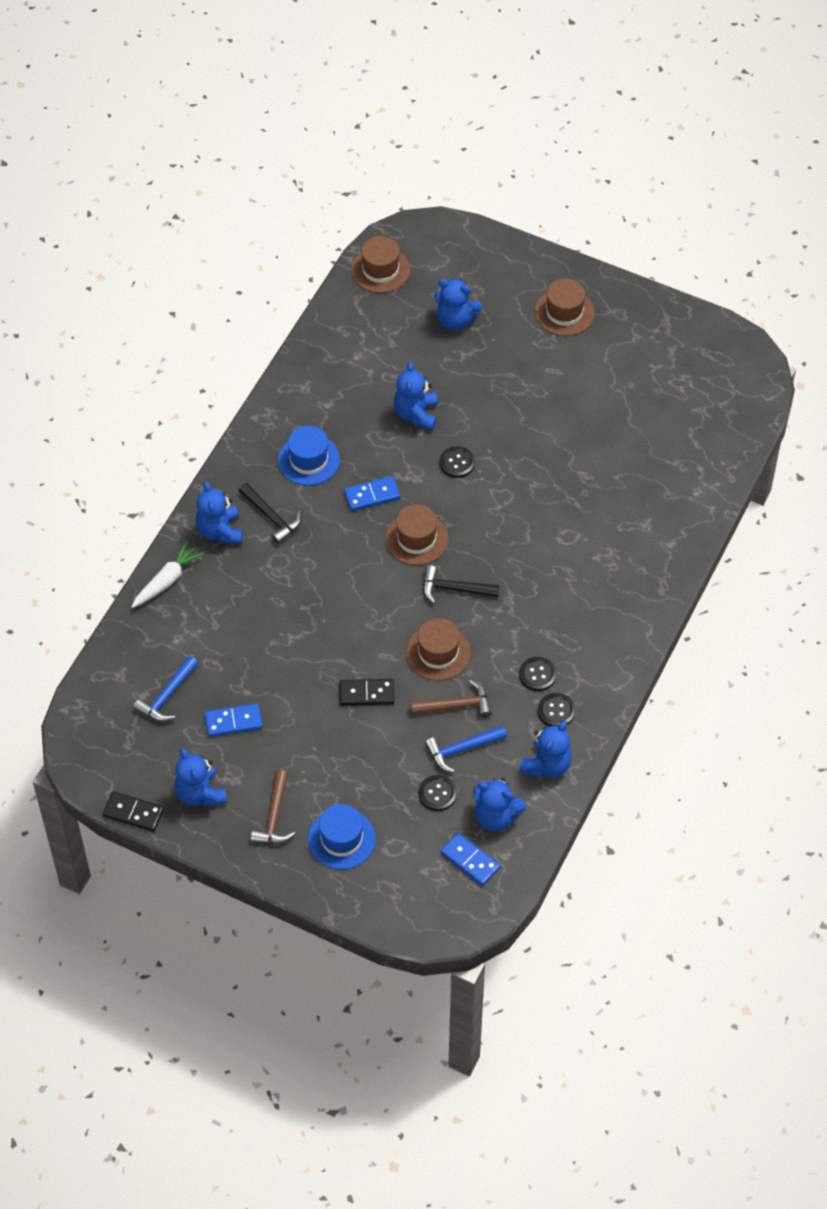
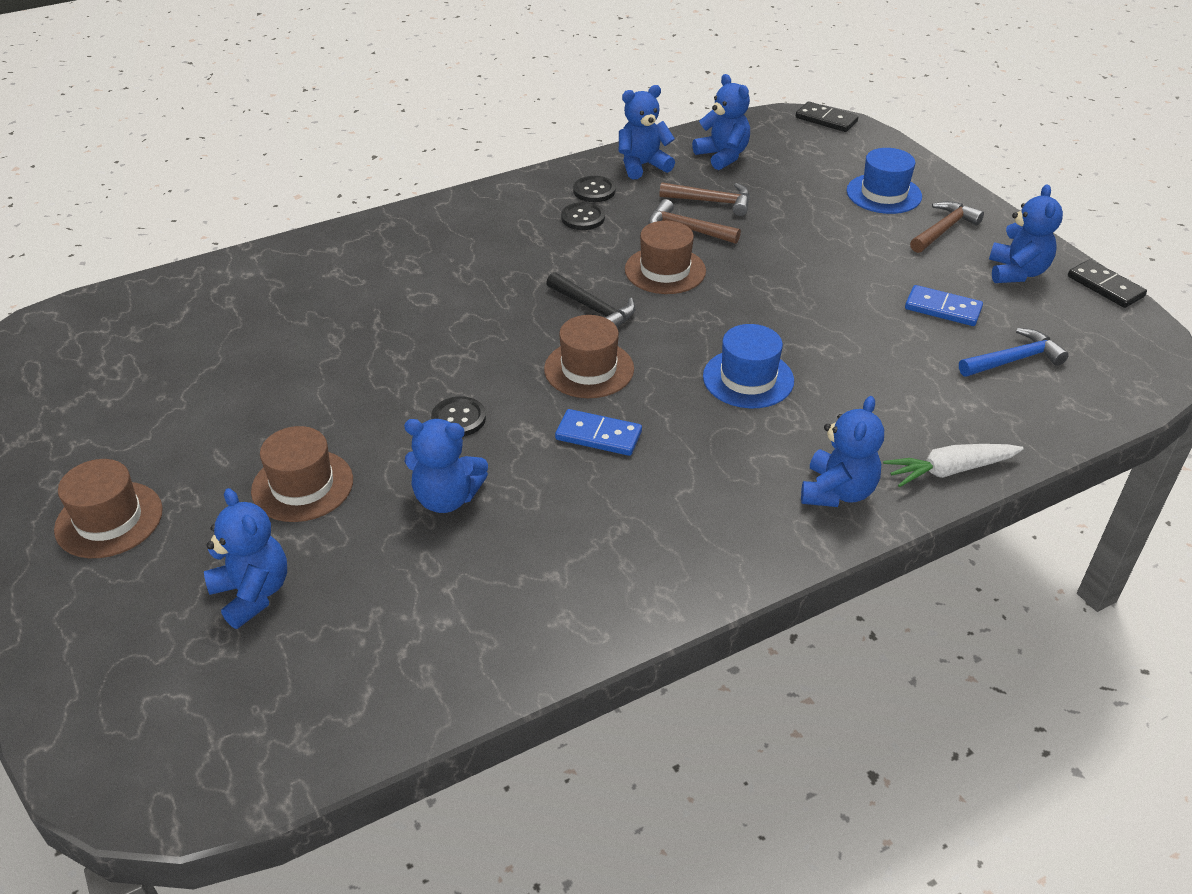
camera: 145 degrees left, 15 degrees down
(271, 517) = (753, 474): black hammer -> none
(309, 460) = (644, 516): blue hat -> blue hat (748, 378)
(366, 693) = (772, 272): black domino -> black domino (826, 120)
(380, 270) = (261, 747): brown hat -> brown hat (302, 485)
(416, 414) = (446, 498): blue teddy bear -> blue teddy bear turned 60 degrees clockwise
(437, 794) = (763, 186): black button -> none
(462, 749) = (711, 202): blue hammer -> brown hammer
(470, 860) = (771, 143): blue domino -> none

